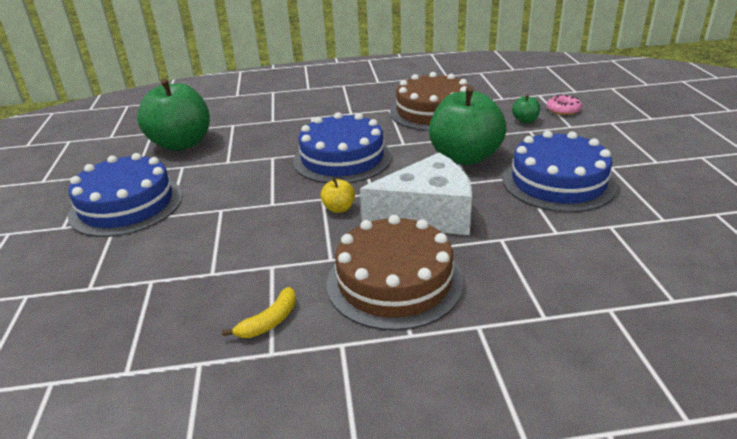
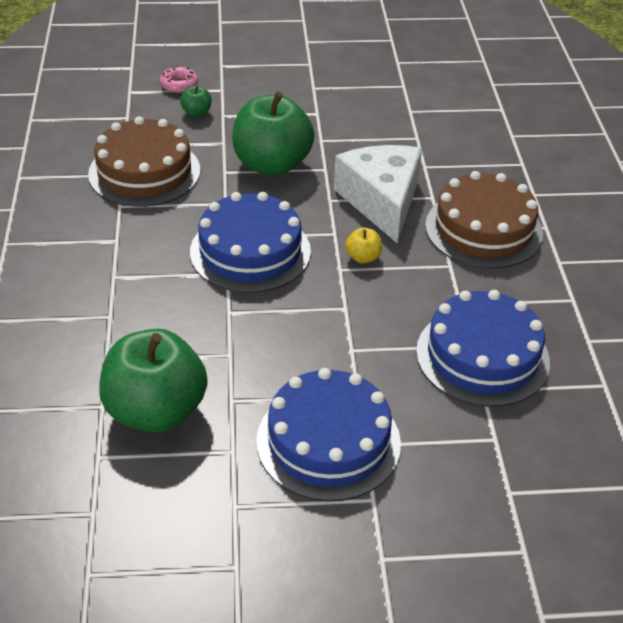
camera: 90 degrees left, 10 degrees up
(269, 321) = (537, 302): yellow banana -> none
(558, 182) = (336, 120): blue cake -> blue cake (482, 356)

